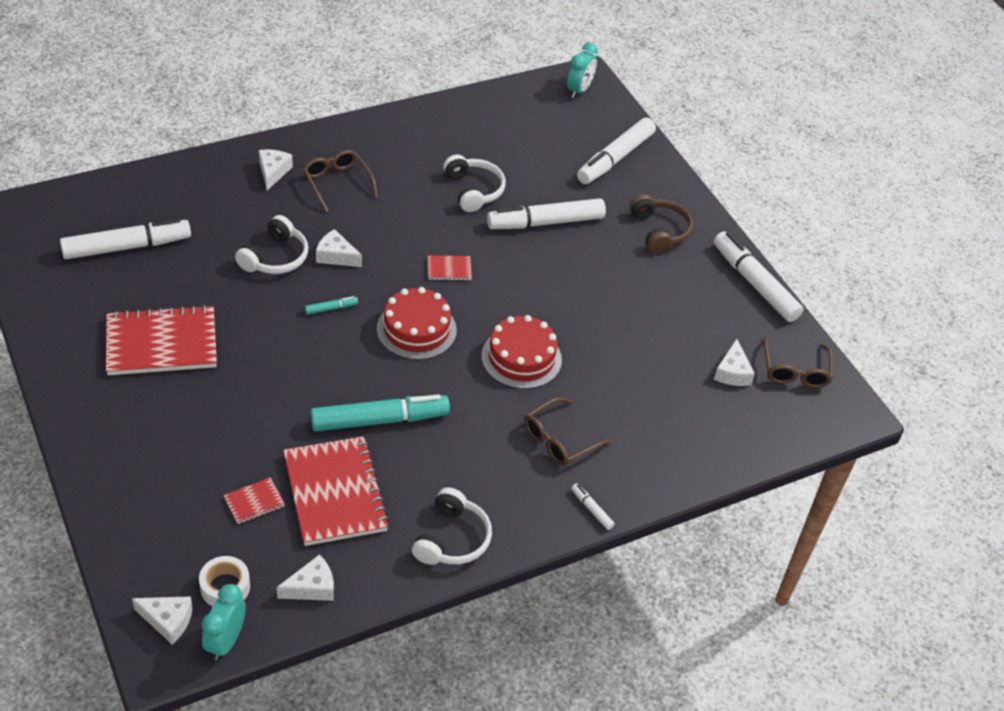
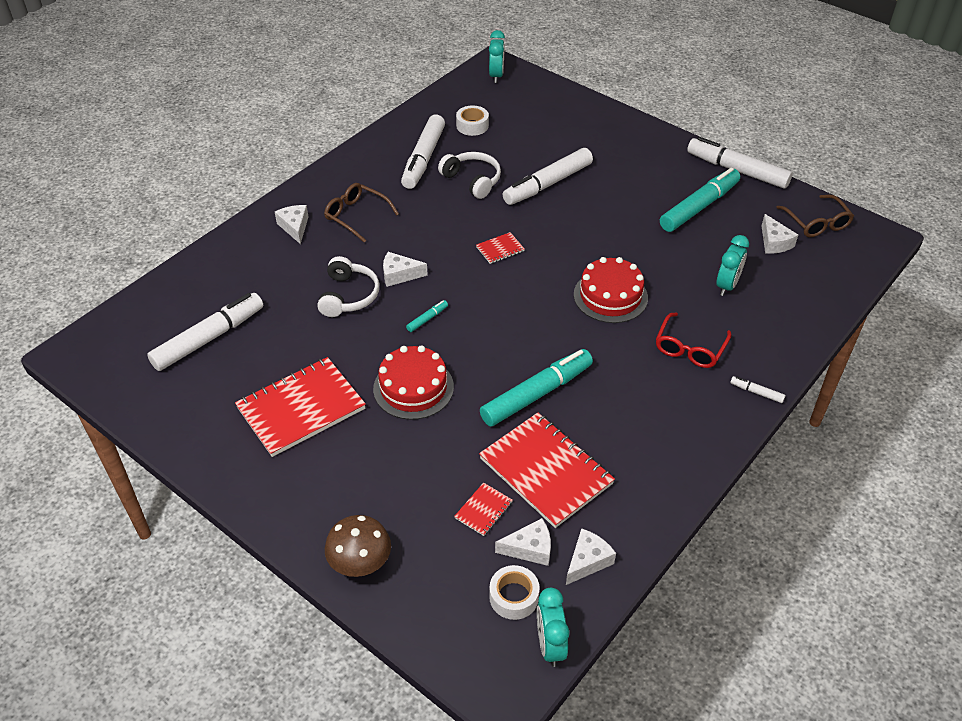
camera: 20 degrees left, 0 degrees up
(118, 498) = (360, 563): none -> brown mushroom
(168, 621) = (486, 652): white cheese -> white cheese (530, 548)
(416, 329) = (510, 307): red cake -> red cake (413, 388)
(452, 539) = (669, 466): white headphones -> none
(515, 134) = (472, 125): none -> white tape
(560, 439) = (690, 348): brown glasses -> red glasses
(615, 158) = (563, 116): white marker -> white marker (423, 159)
(647, 395) = (727, 285): none -> turquoise clock
(659, 231) = (638, 158): brown headphones -> none
(683, 305) = (699, 207): none -> turquoise marker

